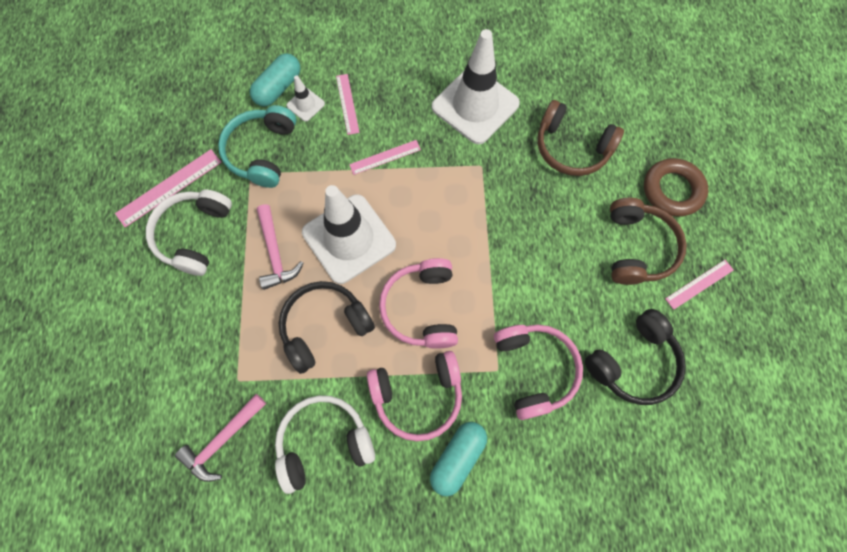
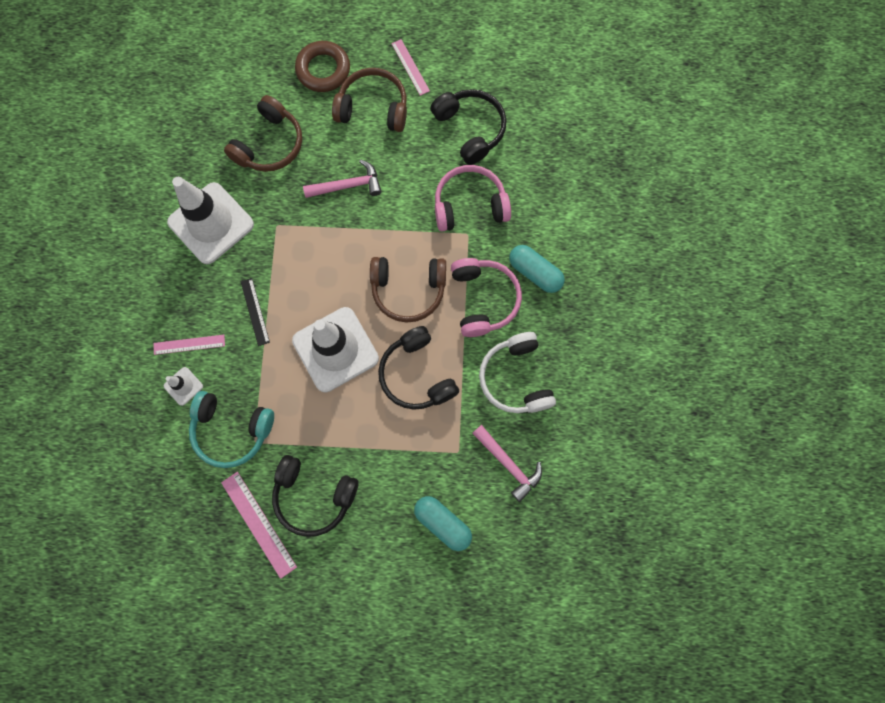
camera: 85 degrees left, 5 degrees up
(194, 235) = (314, 496): white headphones -> black headphones
(275, 253) = (342, 417): pink hammer -> pink hammer (348, 185)
(278, 88) = (158, 413): turquoise capsule -> turquoise capsule (443, 523)
(385, 157) = (255, 311): pink ruler -> black ruler
(421, 308) = (408, 290): pink headphones -> brown headphones

